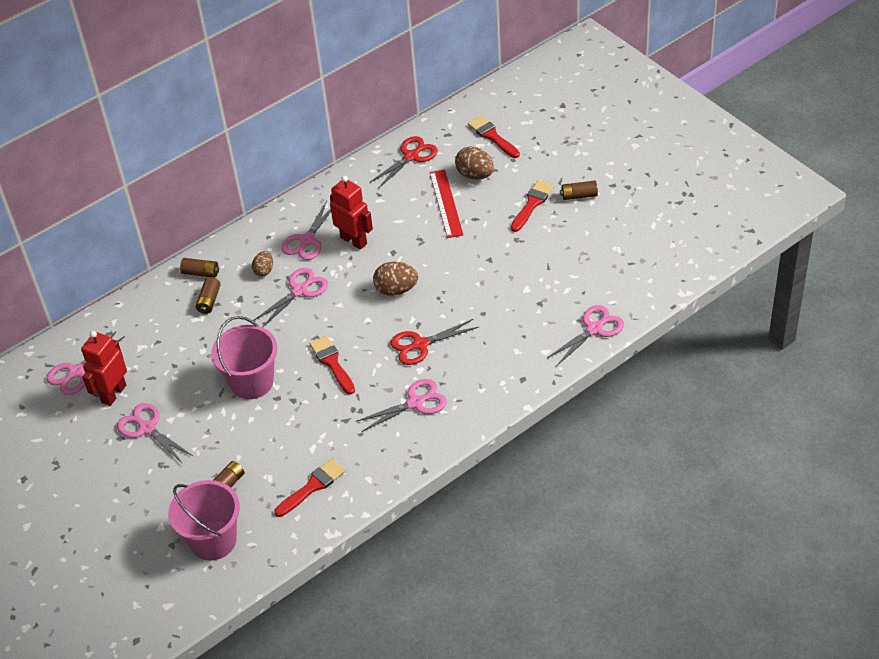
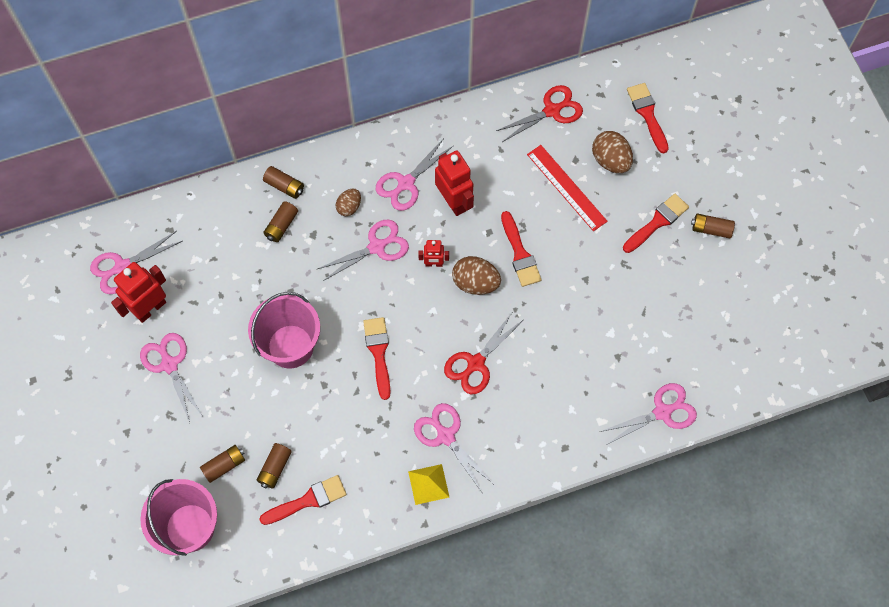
camera: 15 degrees right, 20 degrees up
(273, 473) = (275, 468): none -> brown battery
(354, 287) = (434, 264): none -> red robot
(415, 441) = (428, 484): none -> yellow pyramid
(416, 403) = (445, 436): pink scissors -> pink scissors turned 120 degrees counterclockwise
(420, 345) = (475, 363): red scissors -> red scissors turned 45 degrees counterclockwise
(425, 259) = (520, 253): none -> red brush
(446, 203) = (566, 187): red ruler -> red ruler turned 45 degrees counterclockwise

